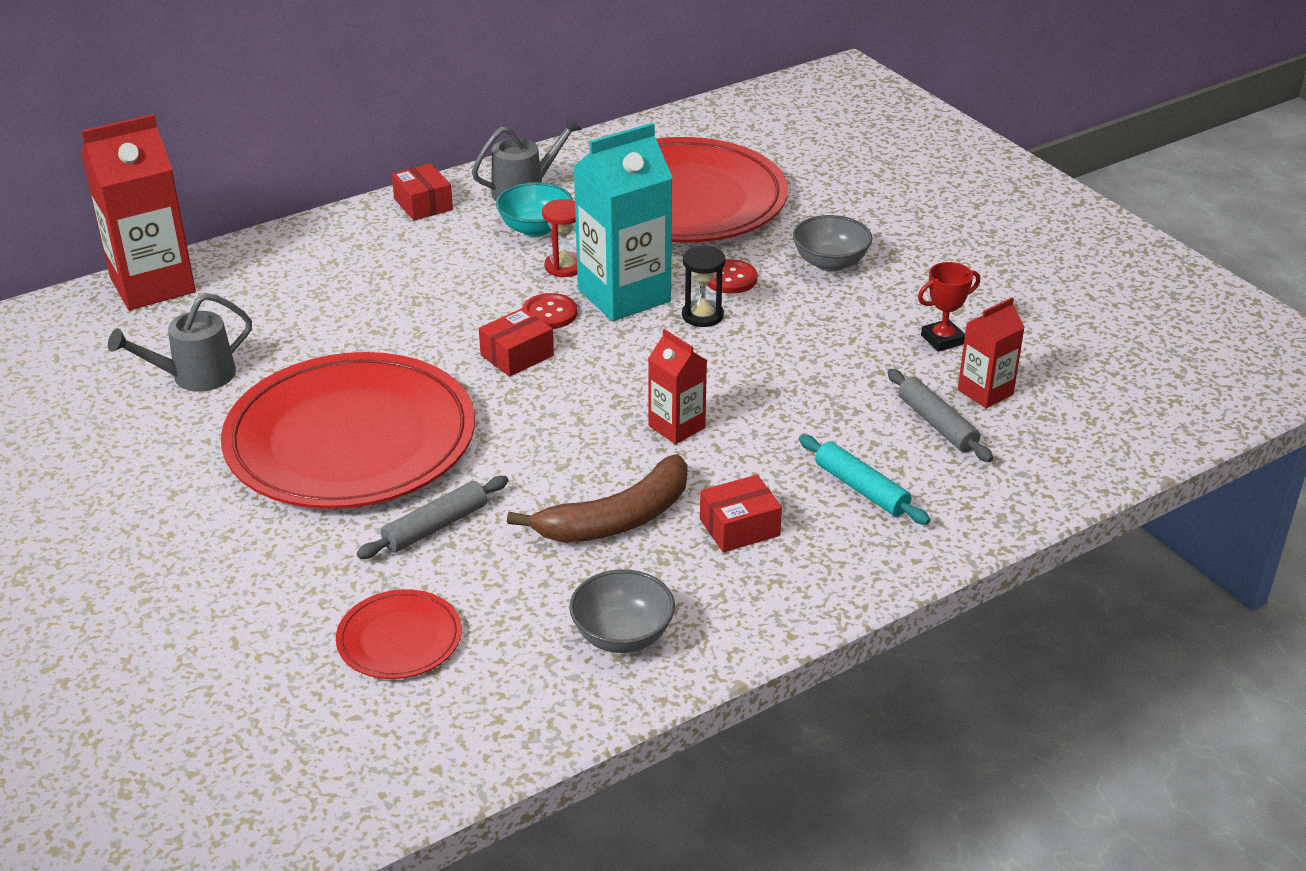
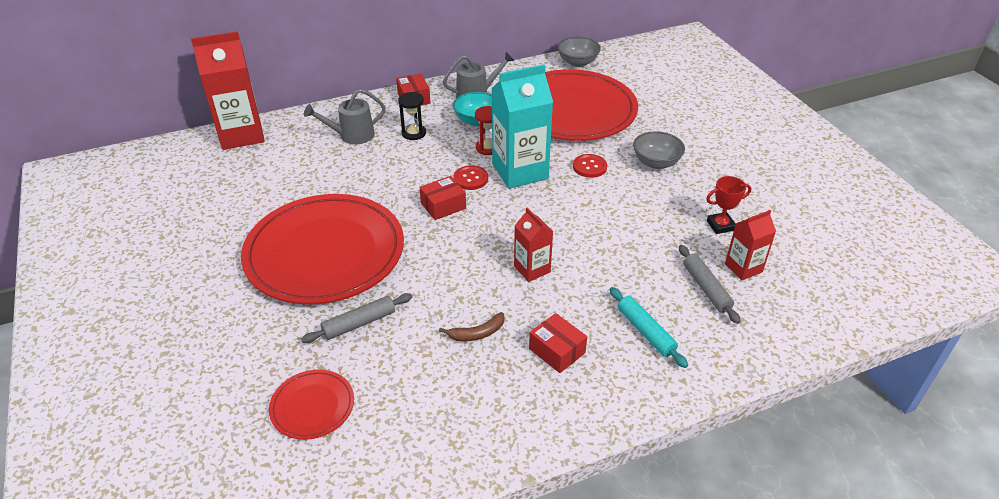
camera: 10 degrees right, 5 degrees up
(194, 377) = (245, 198): grey watering can -> grey watering can (351, 135)
(617, 519) = (477, 333): brown banana -> brown banana, size x0.52
(622, 635) = (459, 426): grey bowl -> grey bowl (577, 62)
(702, 315) = (566, 191): black hourglass -> black hourglass (414, 133)
(739, 527) = (557, 351): red box -> red box turned 60 degrees clockwise

